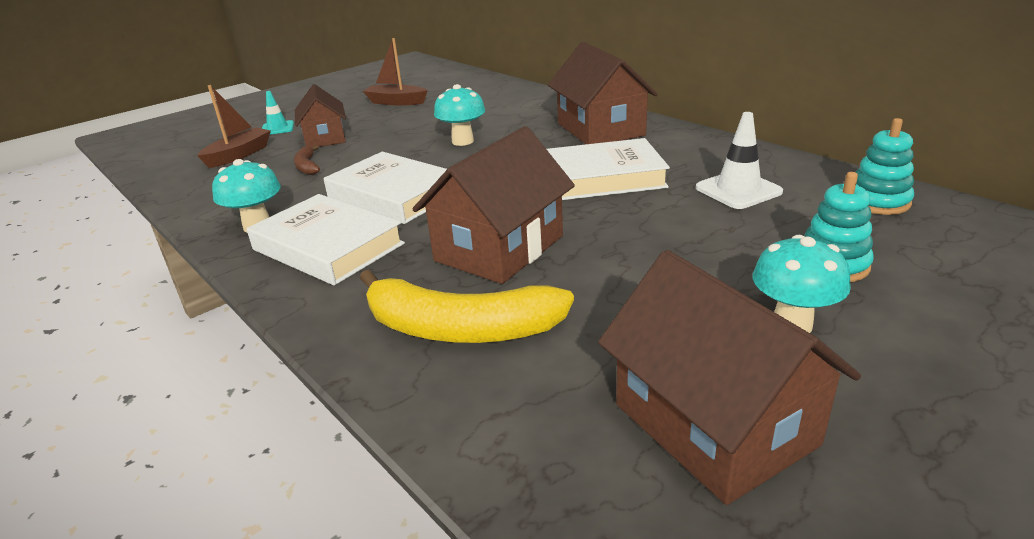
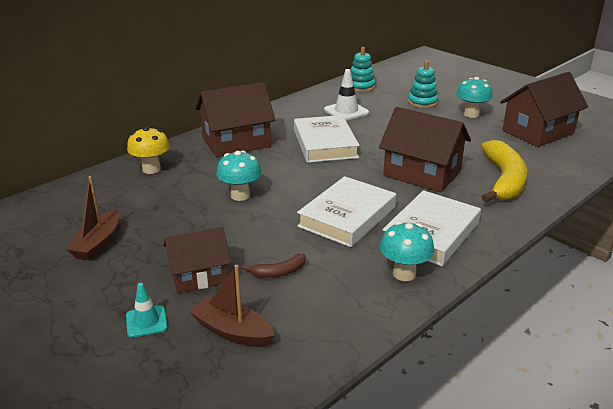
camera: 95 degrees left, 0 degrees up
(529, 102) = (151, 169): none -> yellow mushroom

